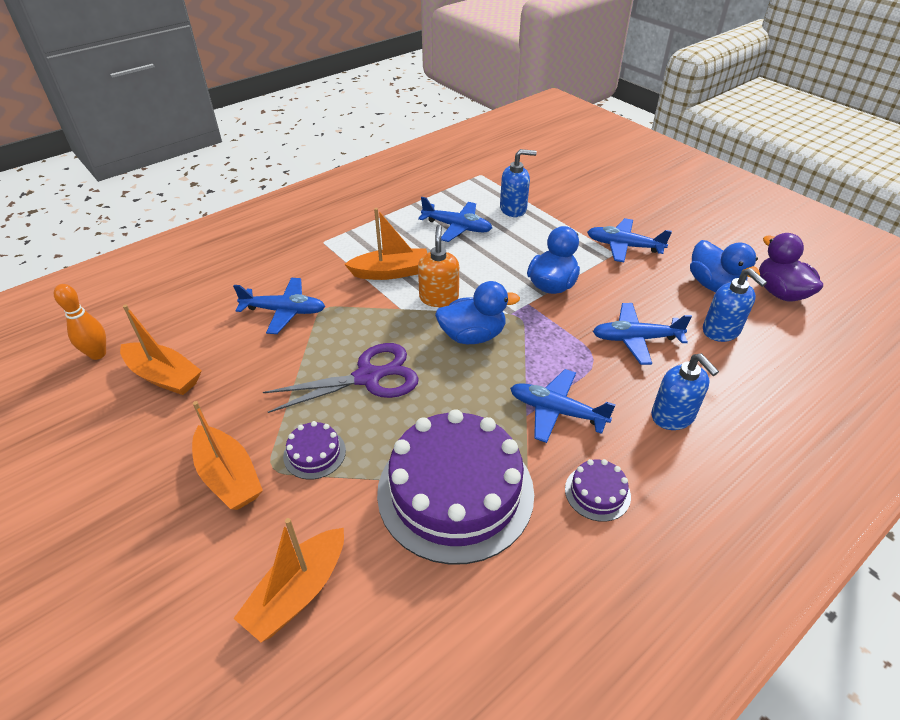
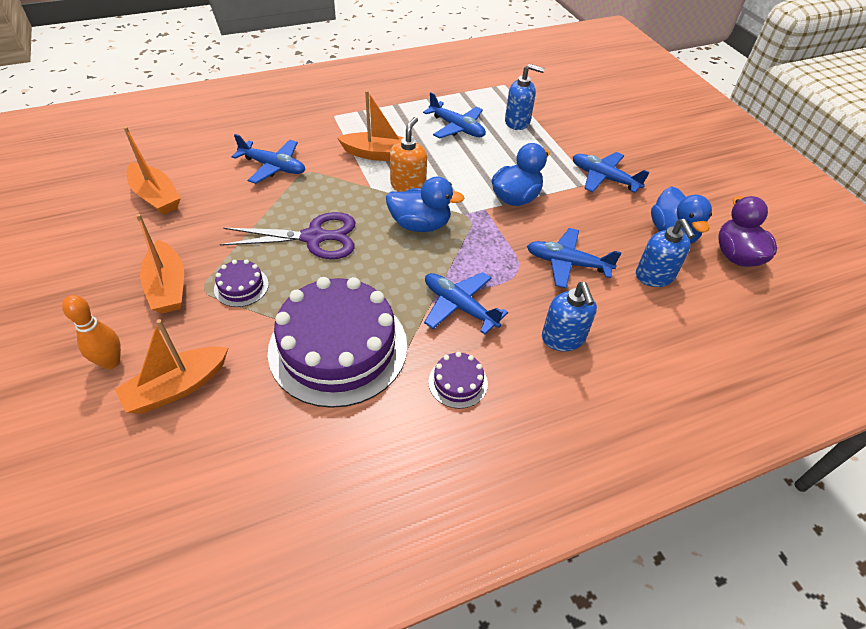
camera: 15 degrees right, 5 degrees up
(98, 354) = (115, 167): orange bowling pin -> orange bowling pin (111, 362)

